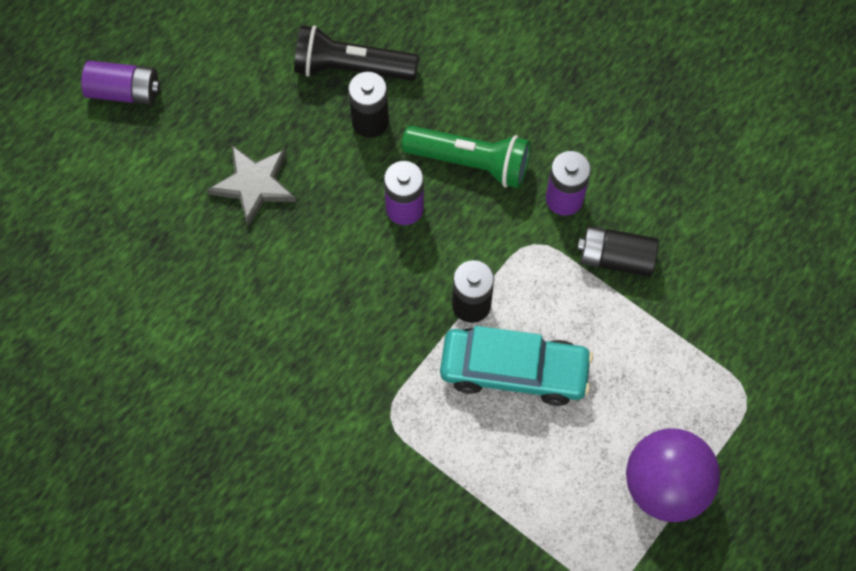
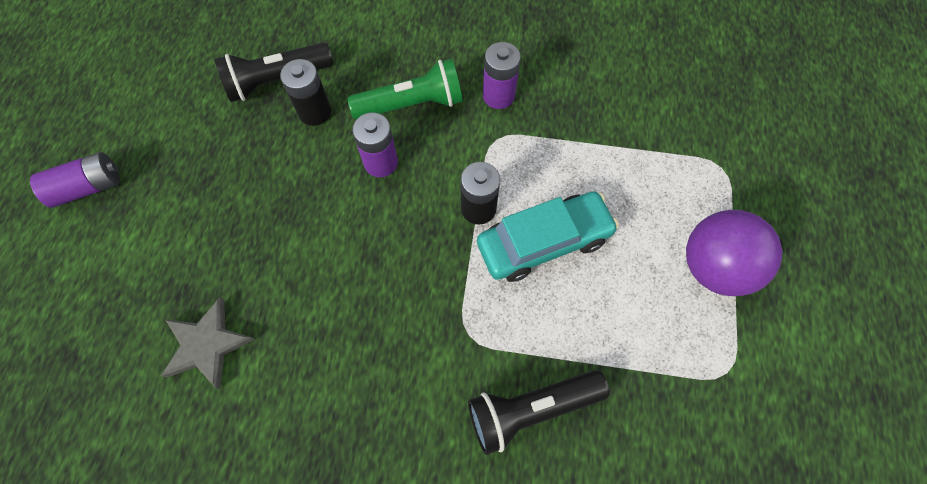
camera: 30 degrees left, 0 degrees up
(254, 185) = (244, 206): grey star -> grey star (207, 345)
(406, 511) = (530, 409): none -> black flashlight
(615, 258) = (563, 119): black battery -> none

